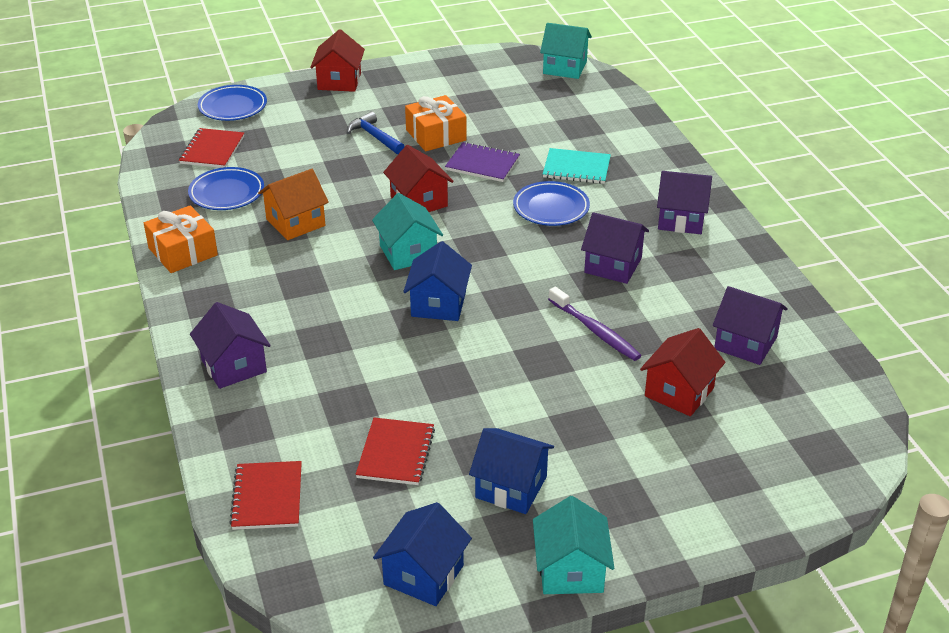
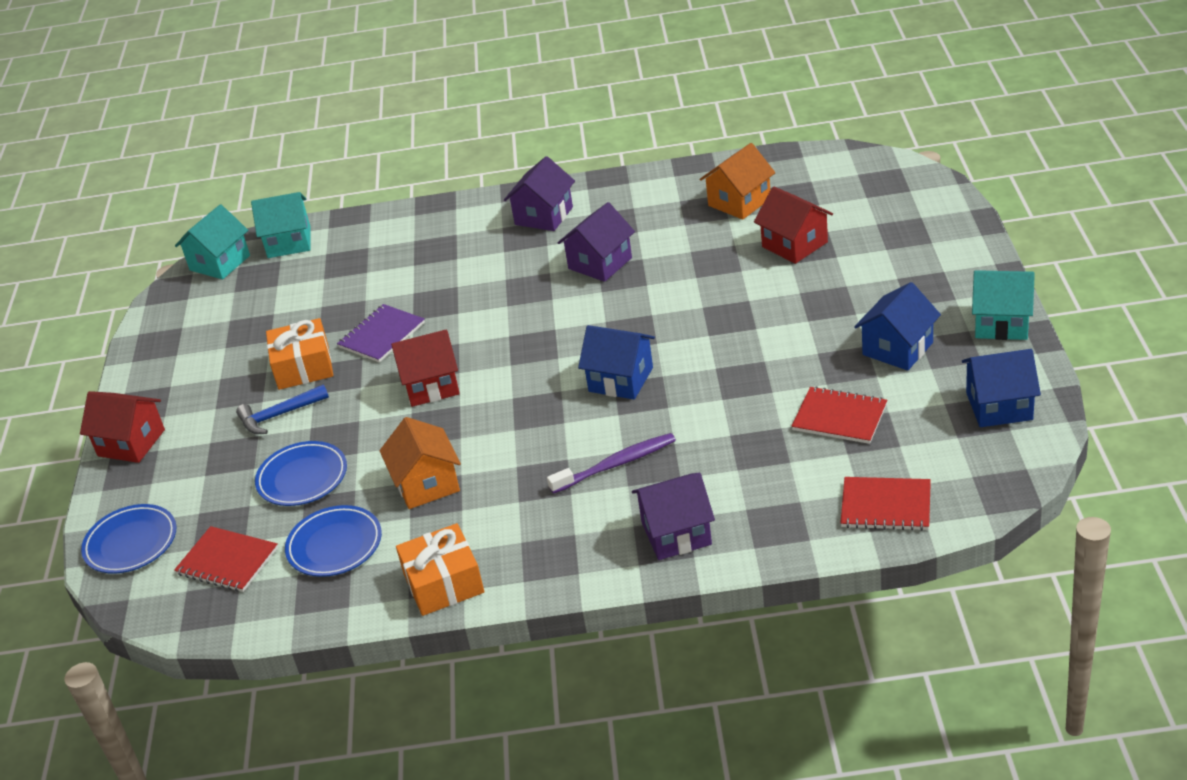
camera: 70 degrees left, 0 degrees up
(408, 253) = (523, 397): turquoise house -> turquoise house (289, 242)
(423, 575) = (999, 406): blue house -> blue house turned 45 degrees counterclockwise
(551, 208) = (487, 294): blue plate -> blue plate (302, 478)
(576, 168) = (423, 271): turquoise notebook -> none
(595, 331) = (696, 283): purple toothbrush -> purple toothbrush (616, 464)
(745, 343) = (739, 202): purple house -> orange house

